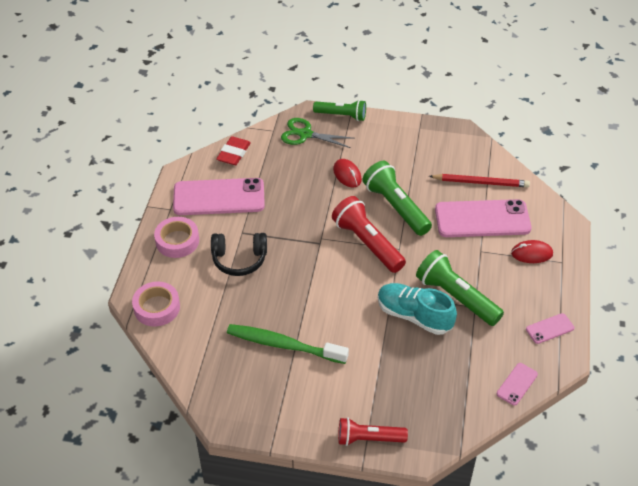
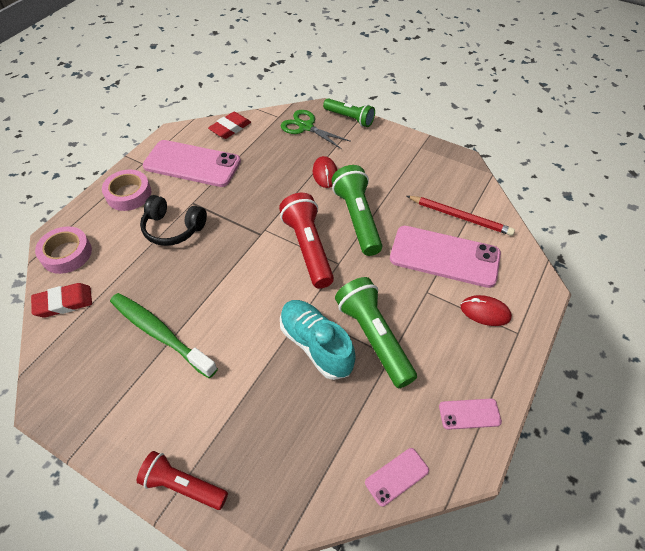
camera: 20 degrees right, 5 degrees up
(184, 346) = (64, 303): none -> red eraser

